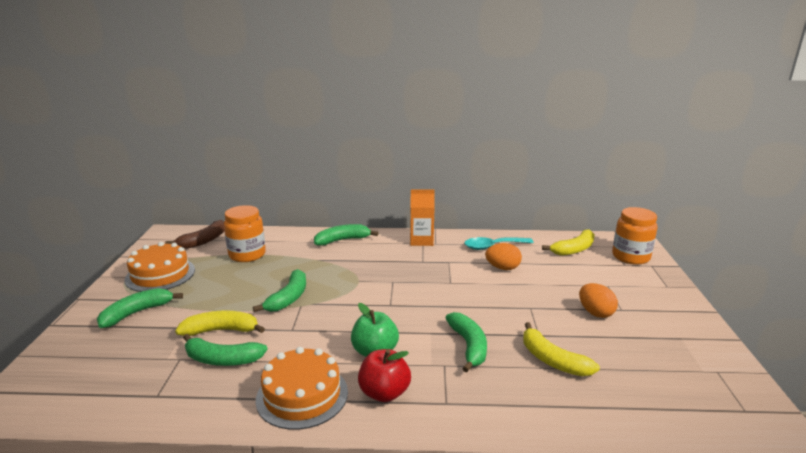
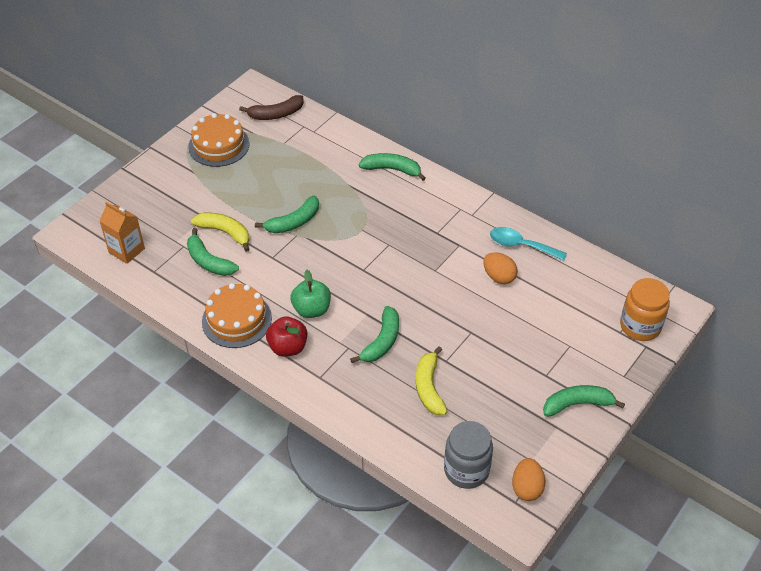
camera: 35 degrees right, 25 degrees up
(137, 313) = (180, 184): green banana -> green banana (577, 404)
(247, 255) = (298, 151): orange jar -> none
(421, 240) = (463, 204): orange carton -> orange carton (126, 250)
(574, 249) = (596, 288): yellow banana -> none
(595, 313) = (518, 366): orange egg -> orange egg (527, 488)
(673, 408) = (466, 470): none -> grey jar

